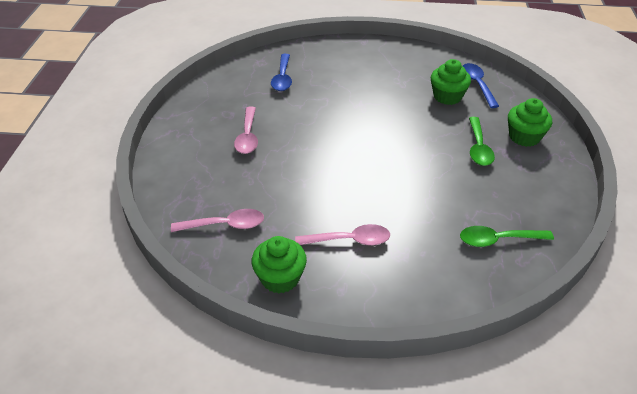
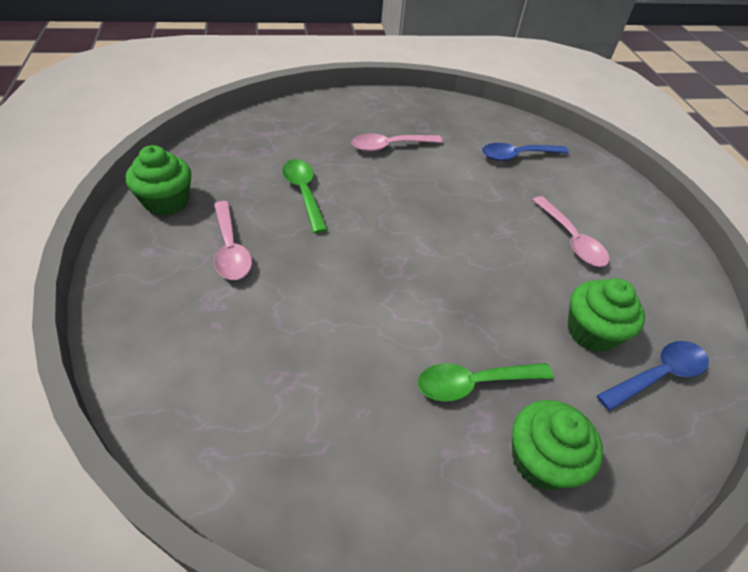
camera: 70 degrees right, 5 degrees up
(225, 225) = (241, 153): pink spoon -> pink spoon (571, 239)
(498, 240) = (253, 419): green spoon -> green spoon (304, 193)

